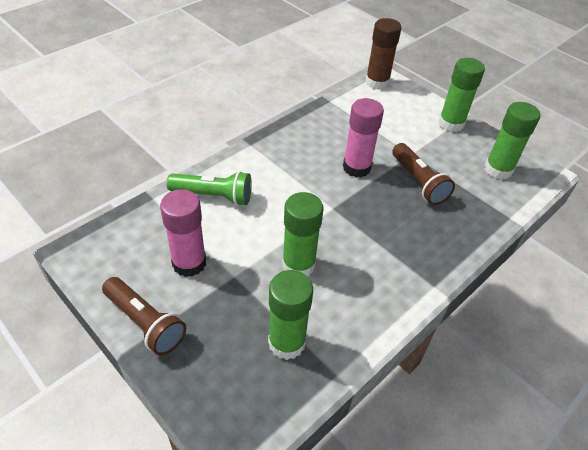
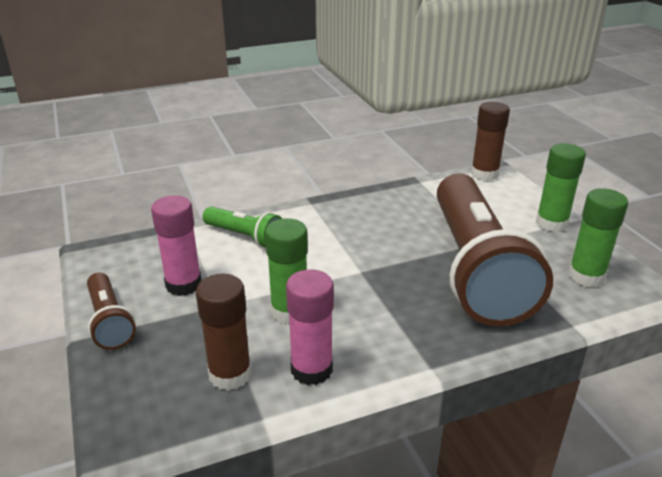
camera: 25 degrees right, 15 degrees down
(286, 342) = (230, 374): green glue stick -> brown glue stick
(356, 167) = (411, 242): pink glue stick -> pink glue stick (311, 369)
(418, 182) = (475, 268): brown flashlight -> brown flashlight, size x2.25

